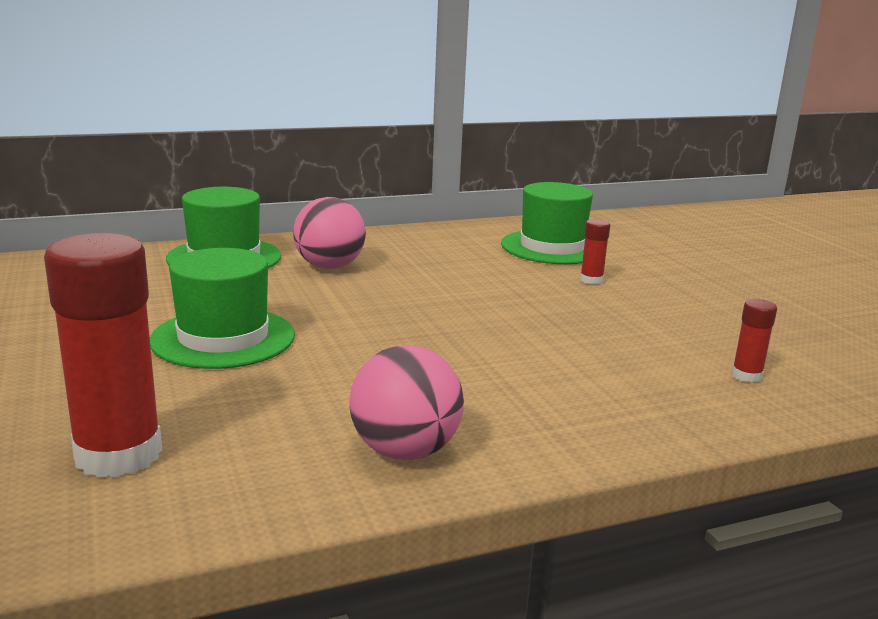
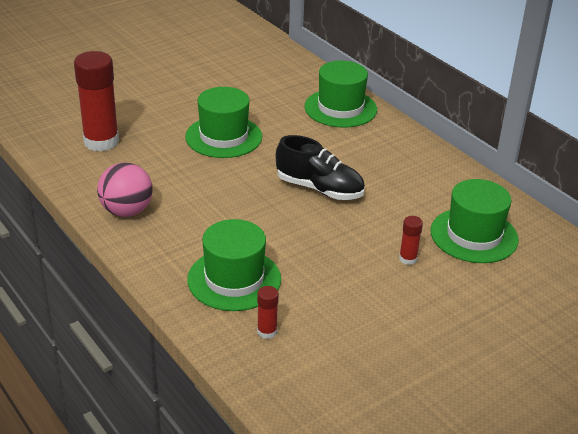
camera: 75 degrees right, 15 degrees up
(329, 266) = (352, 146): pink ball -> none
(420, 298) = (319, 189): none -> black shoe
(627, 381) = (234, 279): none -> green hat

